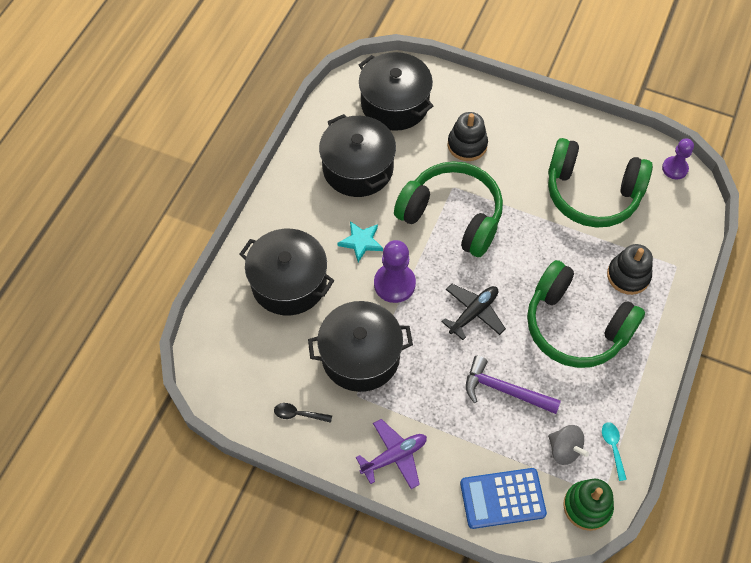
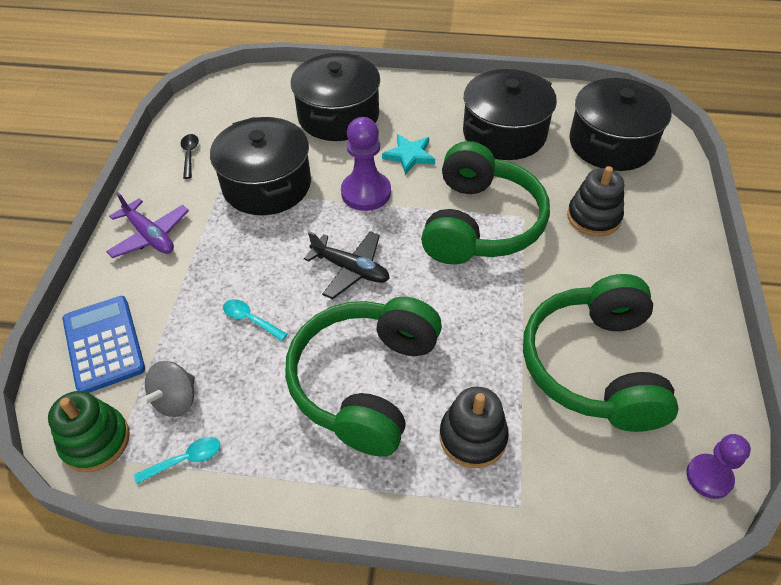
camera: 75 degrees right, 10 degrees down
(504, 390) = (250, 319): purple hammer -> turquoise spoon

